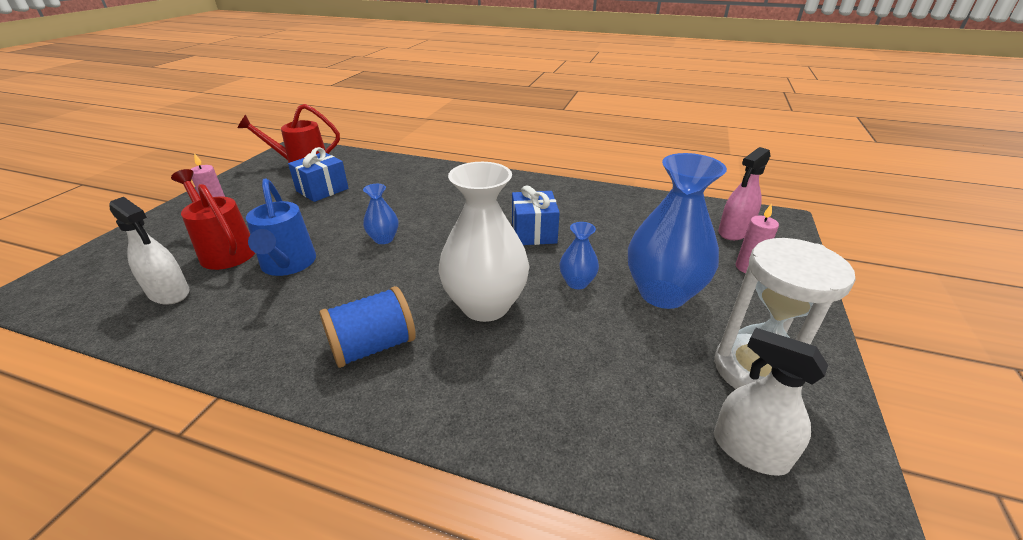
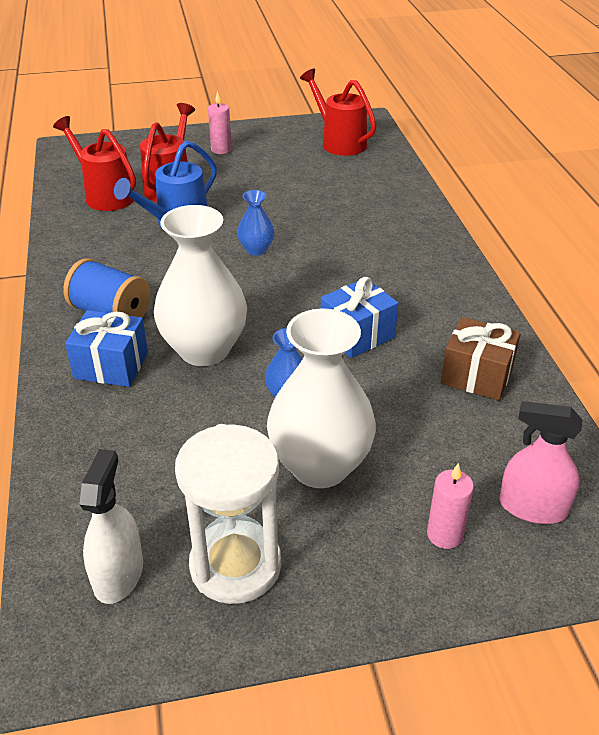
camera: 60 degrees right, 5 degrees up
(169, 293) = (105, 195): white spray bottle -> red watering can
(322, 190) = (305, 177): blue gift -> blue gift (111, 365)
(610, 208) = (477, 375): none -> brown gift
(662, 293) = (320, 466): blue vase -> white vase

